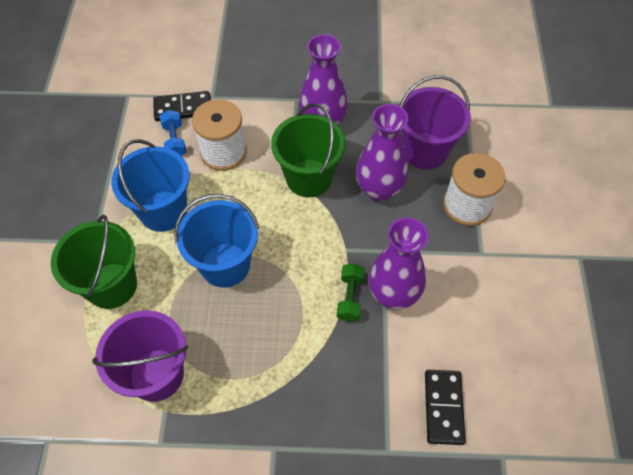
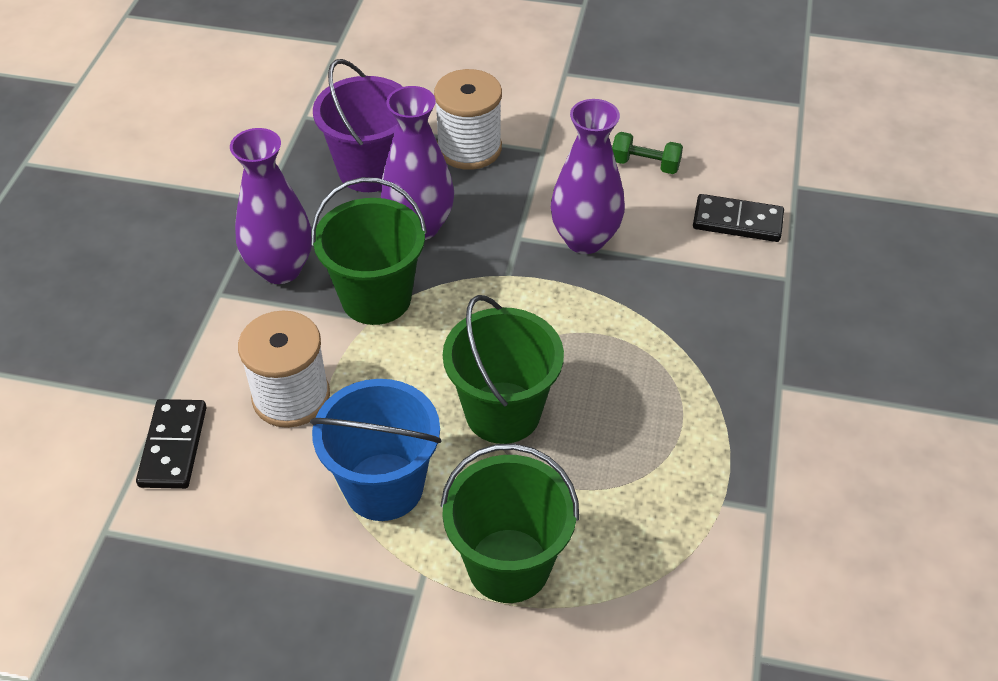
camera: 80 degrees left, 10 degrees down
(156, 374) = (667, 509): purple bucket -> none
(175, 141) = (242, 462): blue dumbbell -> none
(225, 265) = (503, 412): blue bucket -> green bucket
(350, 297) = (581, 281): green dumbbell -> green dumbbell (645, 164)

